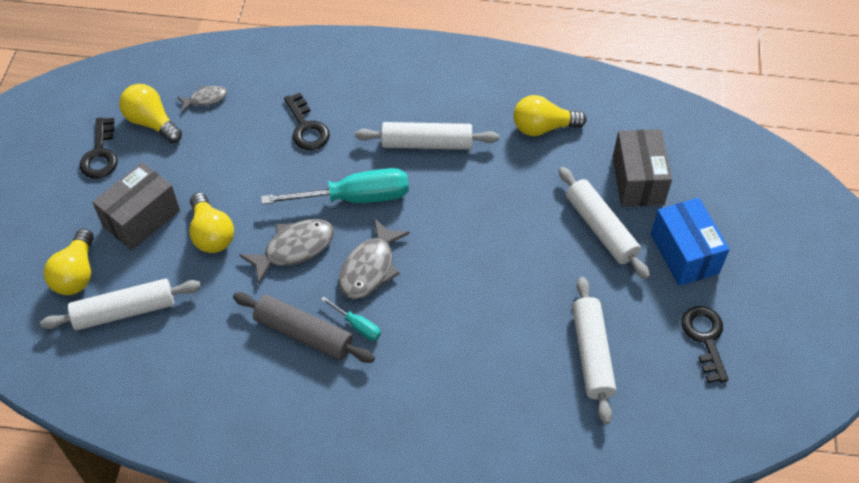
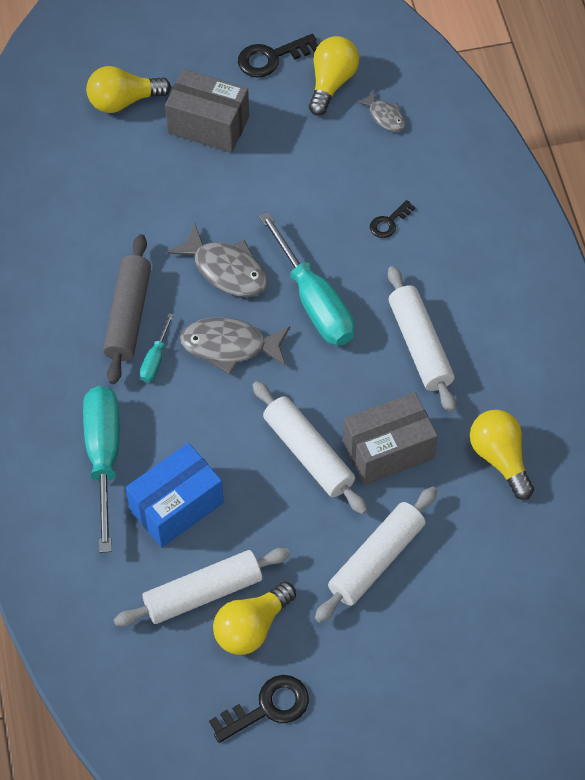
camera: 70 degrees right, 5 degrees up
(124, 311) = (97, 157): white rolling pin -> white rolling pin (308, 453)
(211, 234) = (214, 191): yellow light bulb -> yellow light bulb (251, 627)
(306, 127) = (389, 222): black key -> black key, size x0.60
(435, 392) = (104, 455): none -> turquoise screwdriver
(637, 180) = (465, 583): grey box -> grey box (388, 450)
(684, 253) = (378, 659): blue box -> blue box (176, 506)

